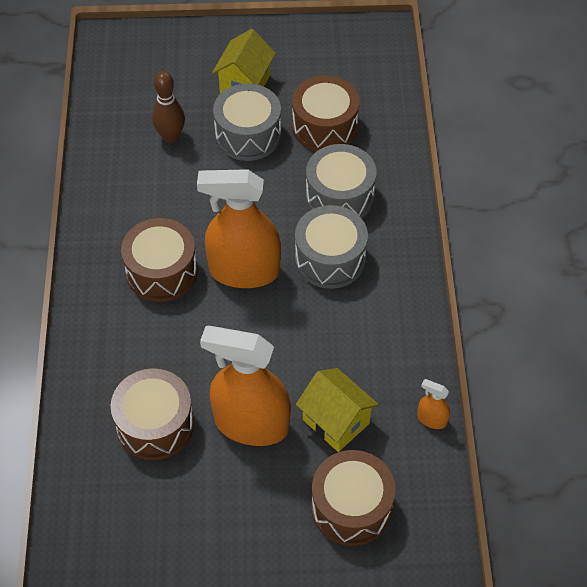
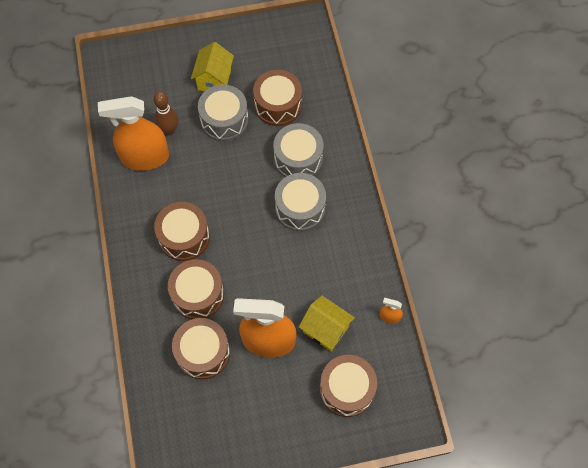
camera: 10 degrees left, 10 degrees up
(165, 347) = (198, 294): none -> brown drum
(244, 271) = (242, 227): orange spray bottle -> orange spray bottle (145, 157)

